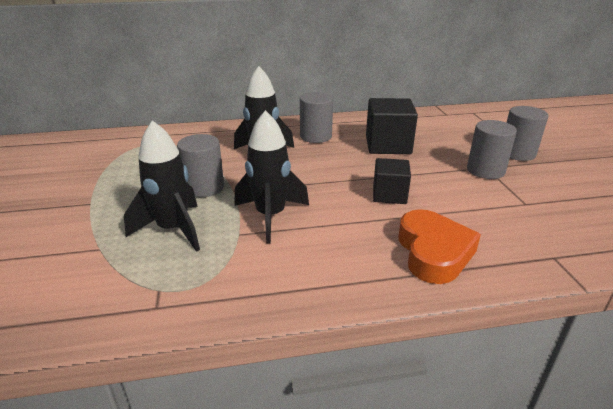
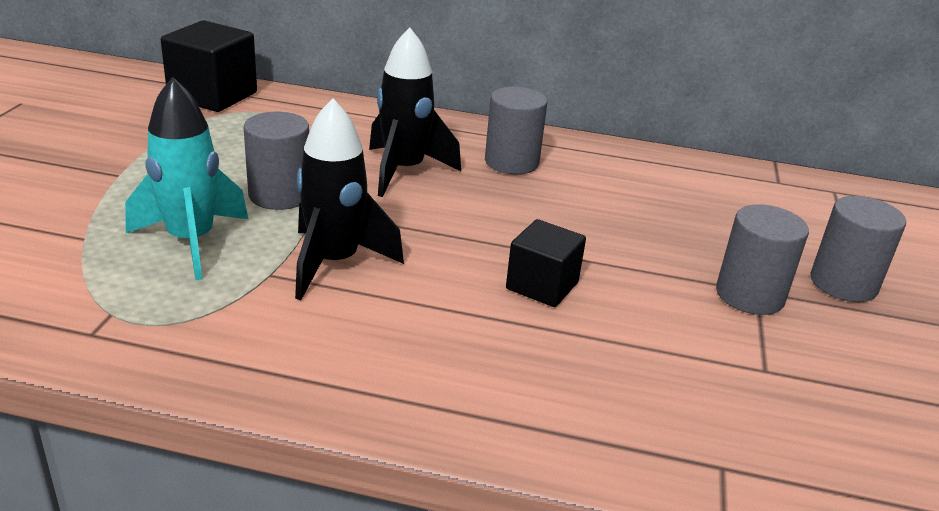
camera: 20 degrees right, 0 degrees up
(173, 230) = (191, 242): black rocket -> turquoise rocket
(388, 145) = (618, 207): black cube -> black cube (213, 95)
(433, 252) = (526, 392): orange heart -> none

